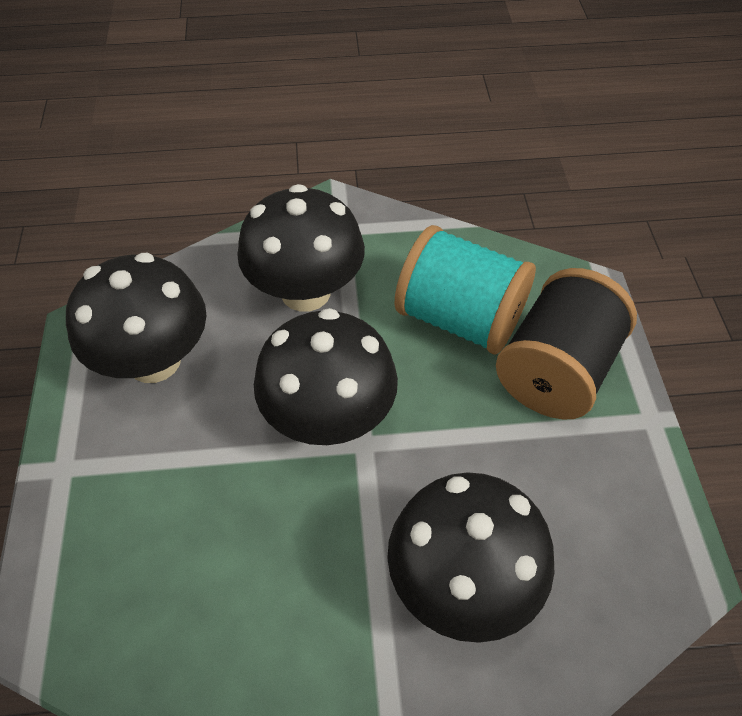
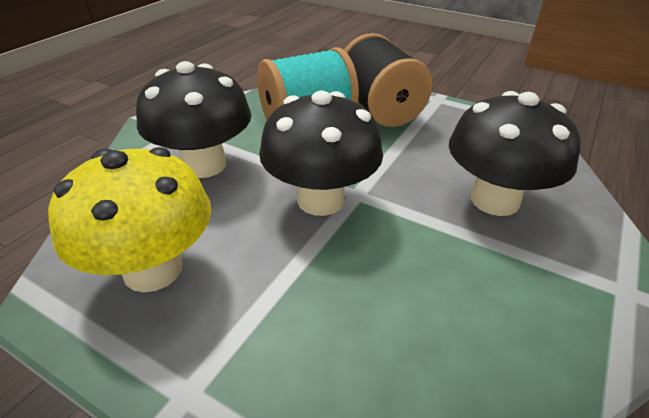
camera: 55 degrees left, 15 degrees down
(154, 360) = (153, 269): black mushroom -> yellow mushroom

